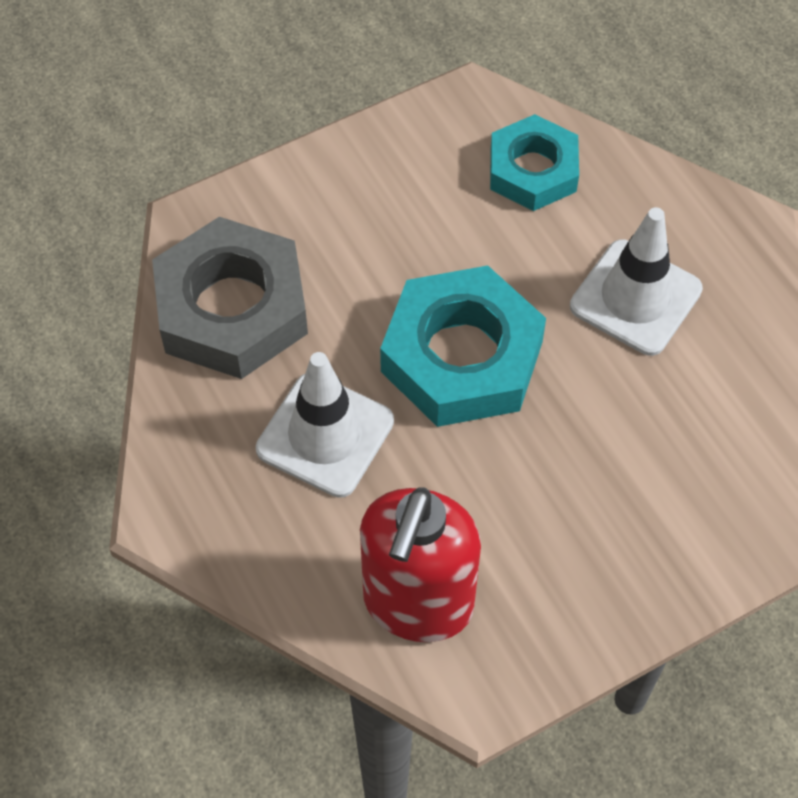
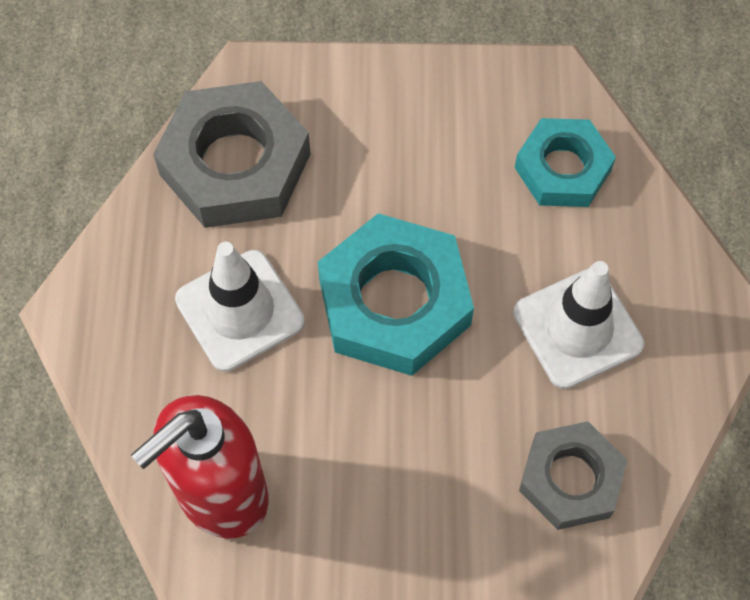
camera: 30 degrees right, 5 degrees up
(713, 426) = (570, 479): none -> grey nut

